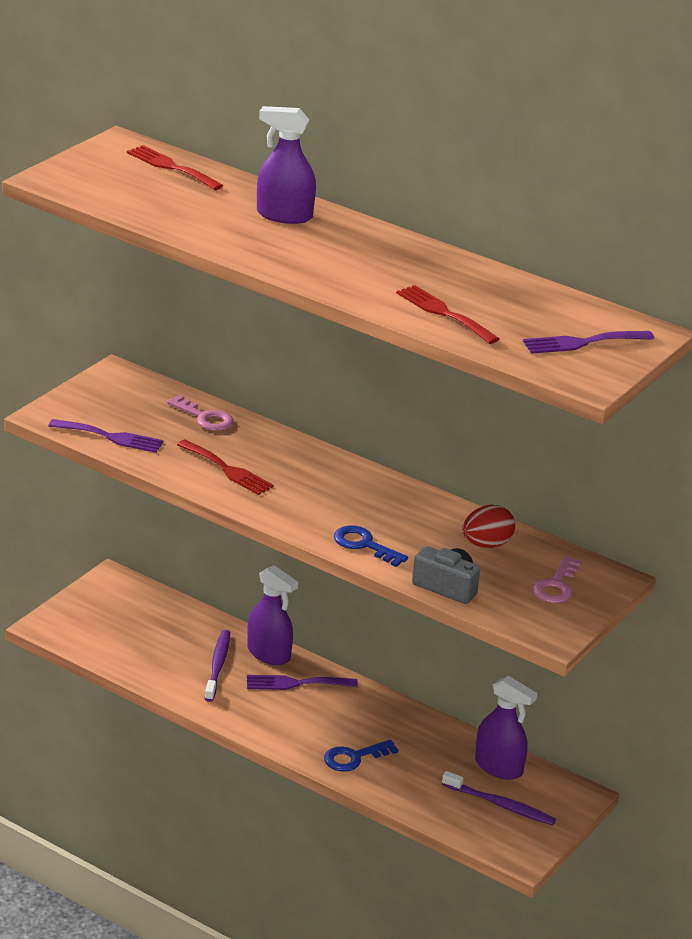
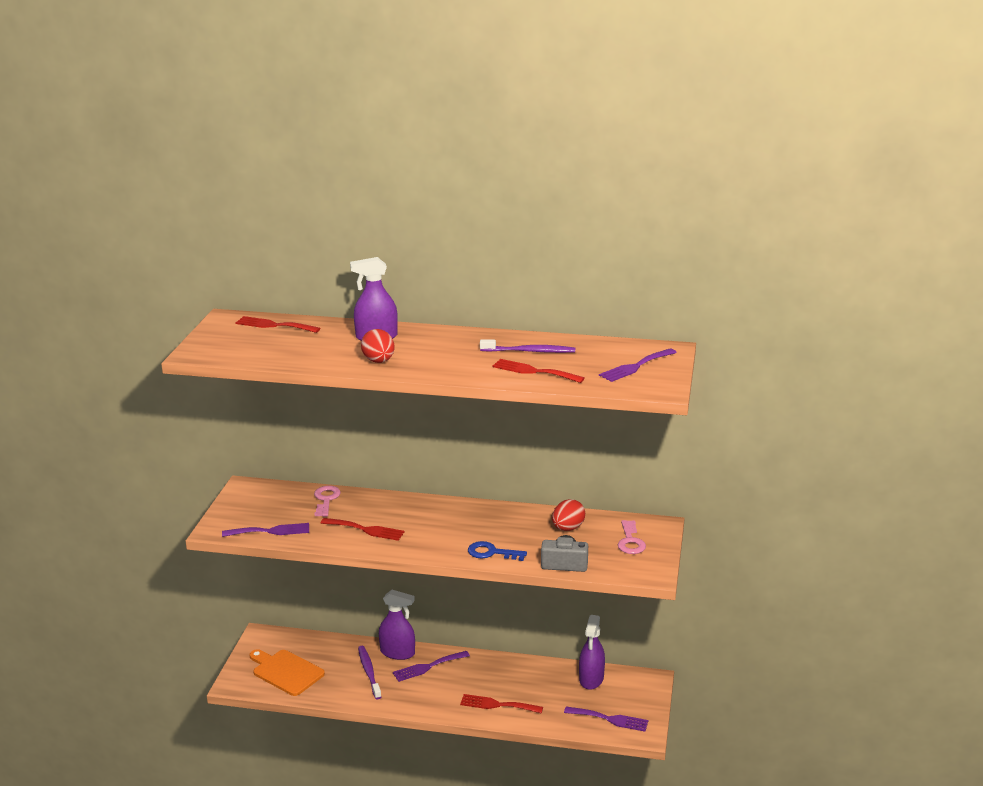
camera: 20 degrees left, 5 degrees down
(116, 632) = (286, 672): none -> orange cutting board
(205, 418) = (326, 499): pink key -> pink key turned 105 degrees counterclockwise
(260, 247) = (379, 361): none -> red egg
(354, 758) = (497, 705): blue key -> red fork
(488, 823) = (610, 719): none -> purple fork
(499, 767) = (591, 679): purple spray bottle -> purple spray bottle turned 90 degrees clockwise
(501, 805) = (609, 704): purple toothbrush -> purple toothbrush (530, 351)

